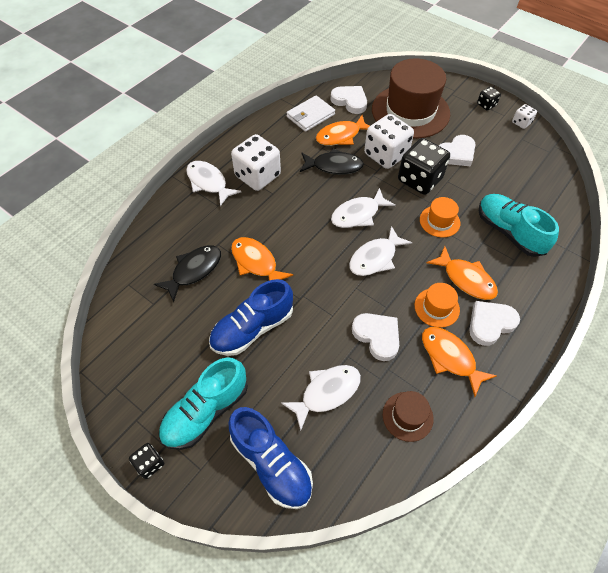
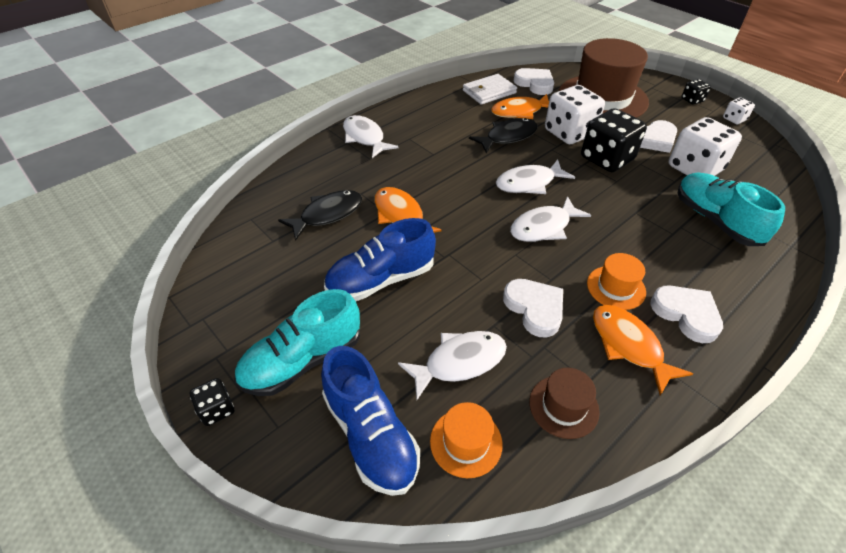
camera: 10 degrees right, 10 degrees down
(257, 176) = (420, 137): white dice -> white dice (694, 168)
(334, 166) = (507, 137): black fish -> black fish turned 45 degrees counterclockwise
(439, 221) = (627, 200): orange hat -> orange hat (466, 442)
(466, 279) = (656, 262): orange fish -> none
(490, 323) = (686, 314): white heart -> white heart turned 75 degrees clockwise

